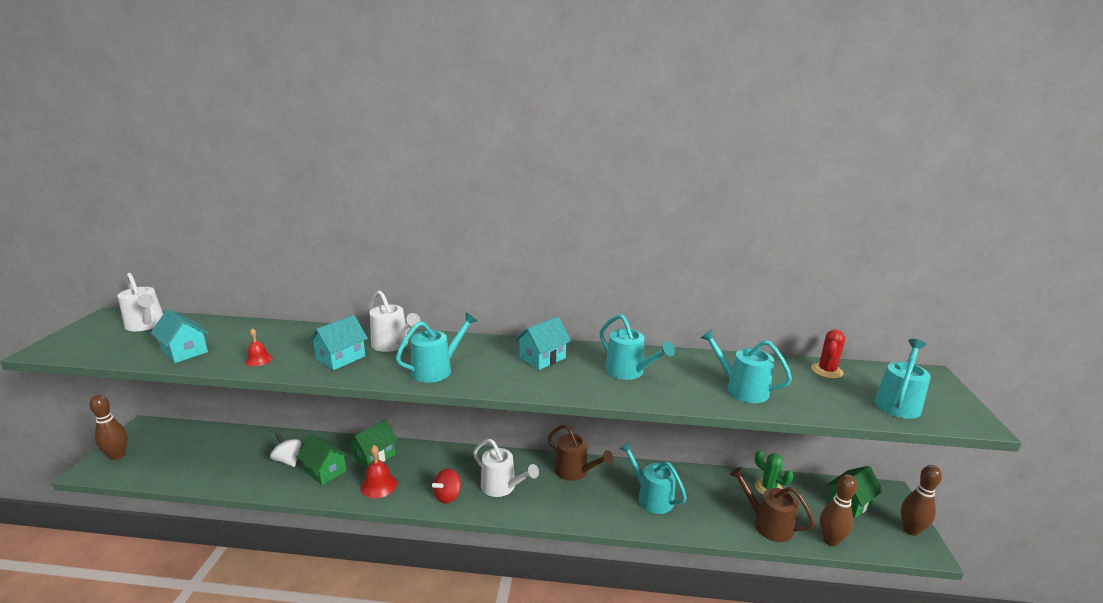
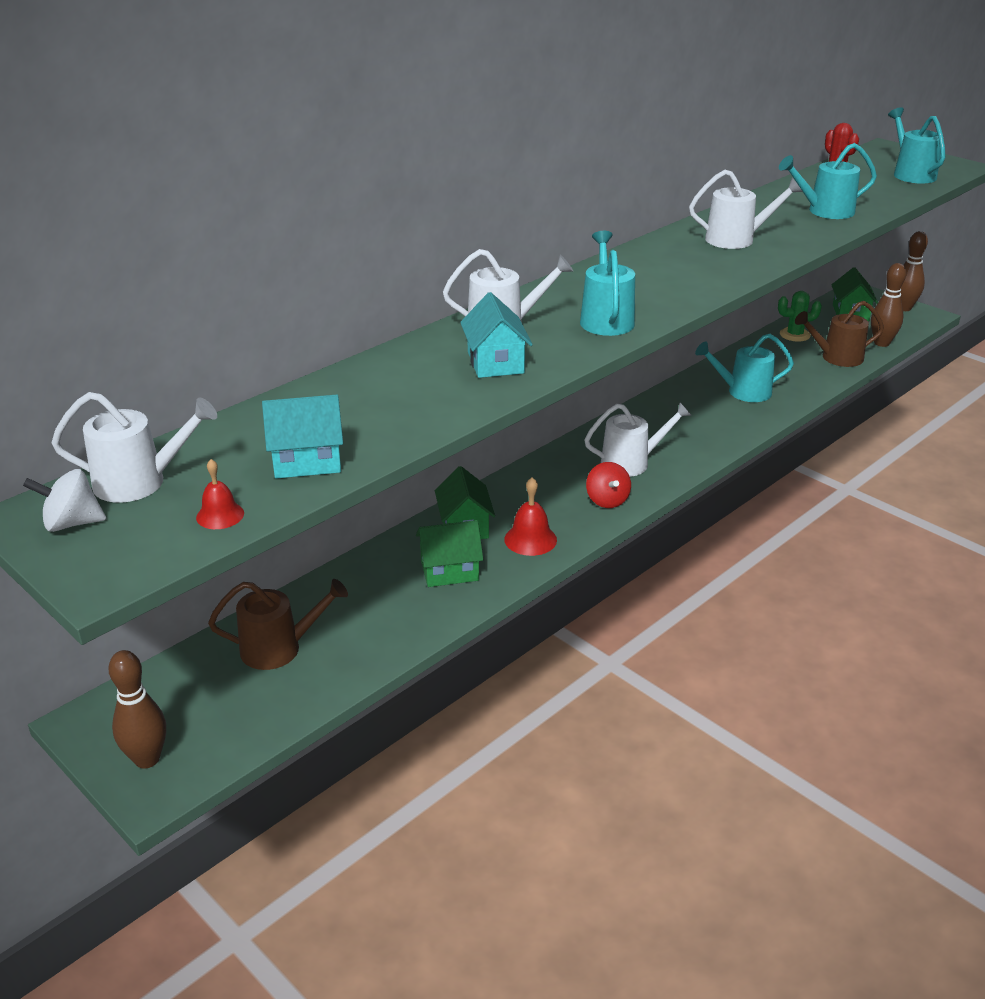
camera: 50 degrees left, 10 degrees up
(258, 359) = (421, 413): red bell -> red bell (220, 515)
(288, 460) = (385, 595): white spinning top -> white spinning top (71, 523)
(542, 358) = (654, 264): turquoise house -> none
(575, 471) = (657, 413): brown watering can -> brown watering can (279, 648)
(628, 372) = (736, 239): turquoise watering can -> white watering can

